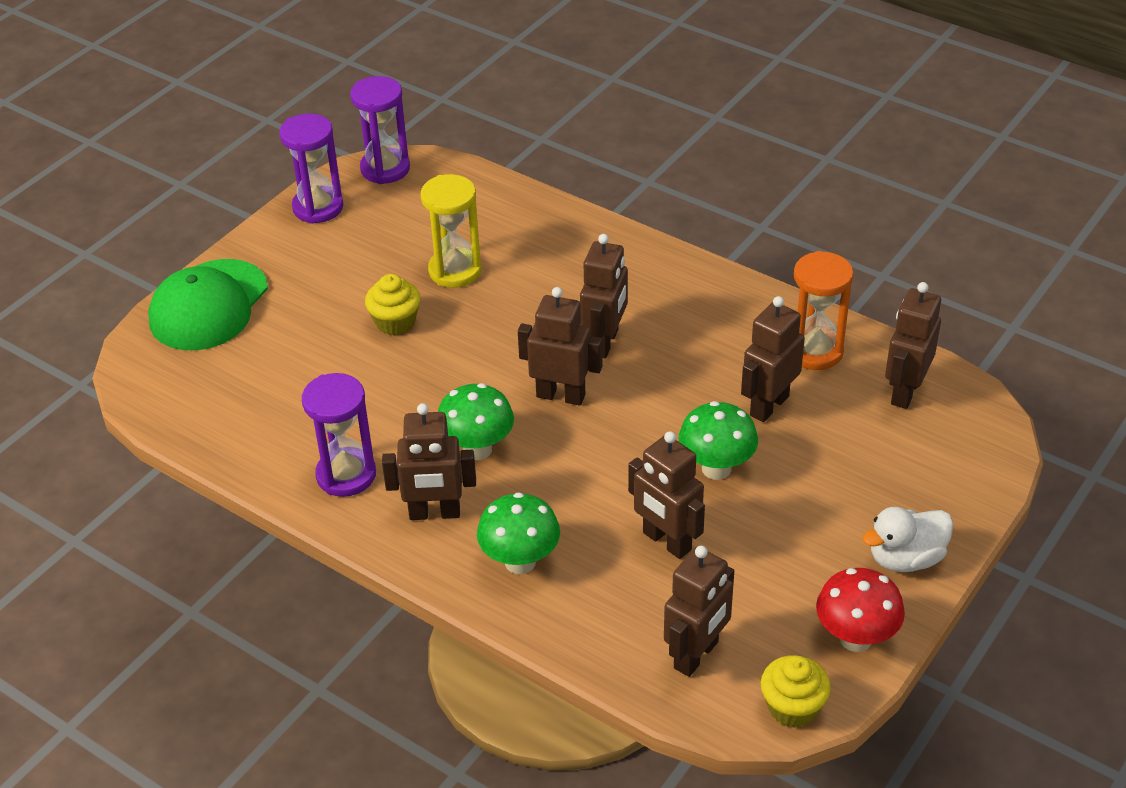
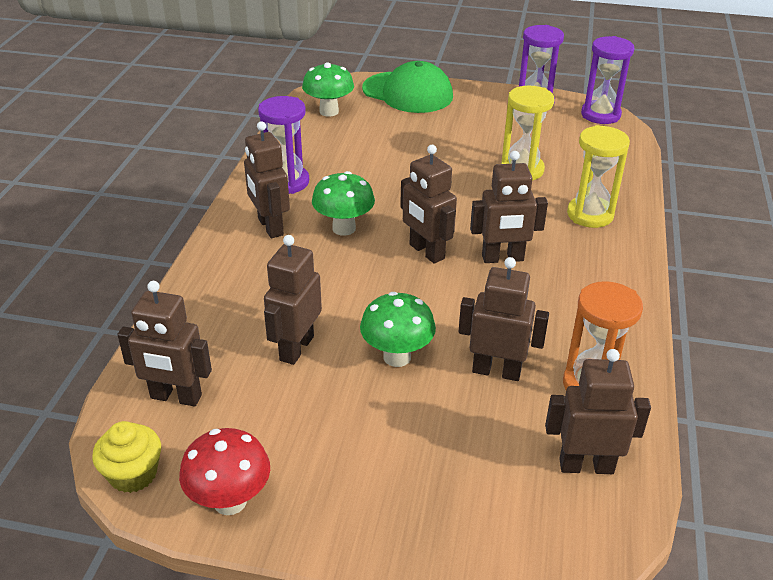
camera: 65 degrees right, 5 degrees down
(208, 306) = (408, 93): green cap -> green cap turned 150 degrees counterclockwise
(395, 322) = (447, 161): yellow cupcake -> none
(520, 562) = (240, 278): green mushroom -> green mushroom (329, 111)
(561, 395) = (426, 252): brown robot -> brown robot turned 150 degrees clockwise
(569, 253) = (590, 215): none -> yellow hourglass
(905, 558) = (350, 518): white duck -> none

